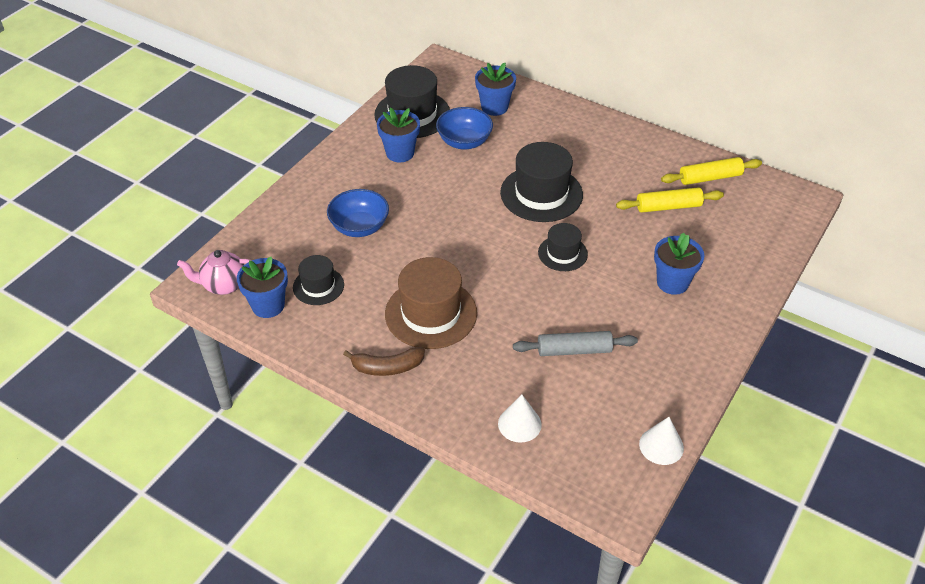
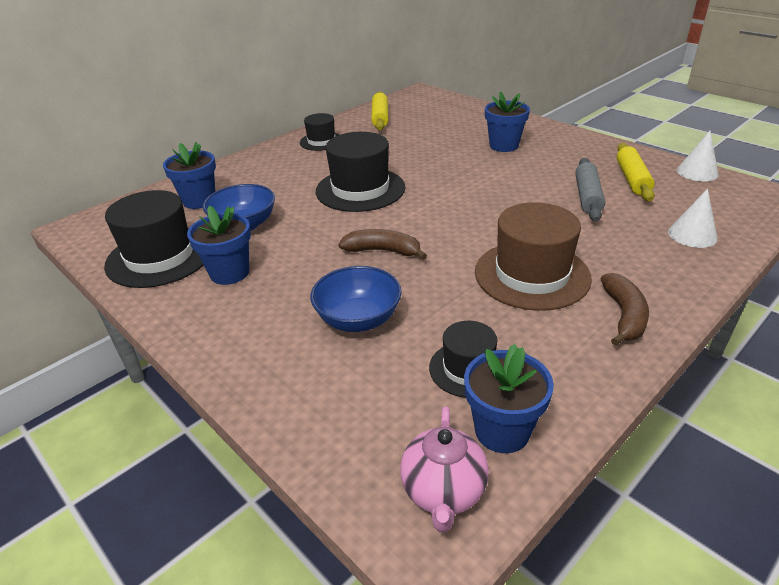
camera: 75 degrees left, 10 degrees down
(445, 225) = (383, 251): none -> brown banana
(562, 253) = (453, 188): black hat -> black hat (321, 141)
(668, 206) = (408, 136): yellow rolling pin -> yellow rolling pin (632, 179)

